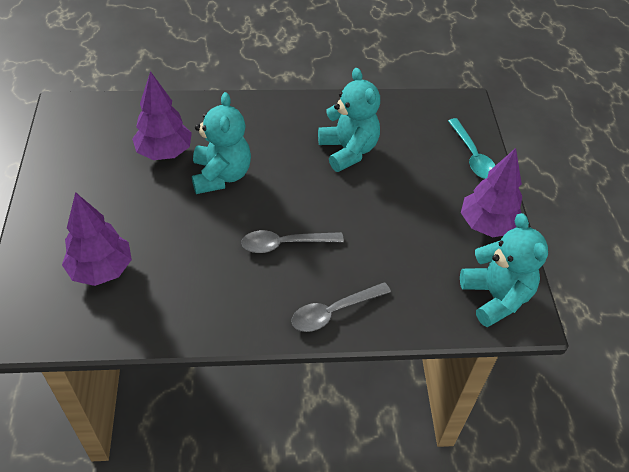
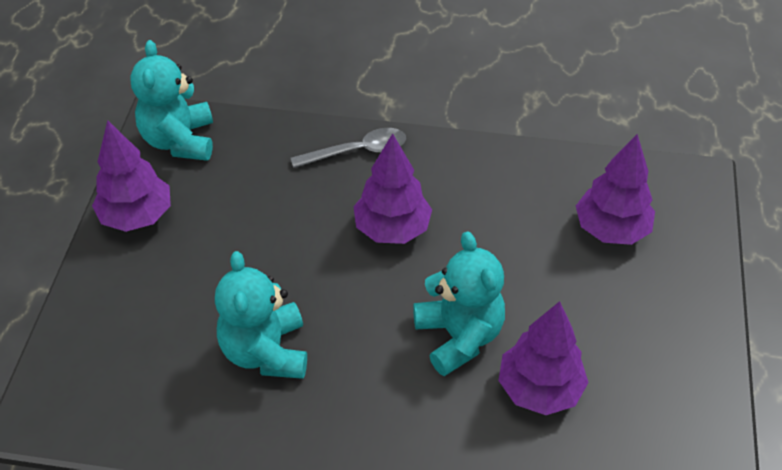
camera: 165 degrees left, 0 degrees up
(221, 175) = (459, 336): turquoise teddy bear -> turquoise teddy bear turned 150 degrees clockwise
(285, 244) = (392, 229): grey spoon -> purple tree
(472, 156) = (91, 316): turquoise spoon -> none

